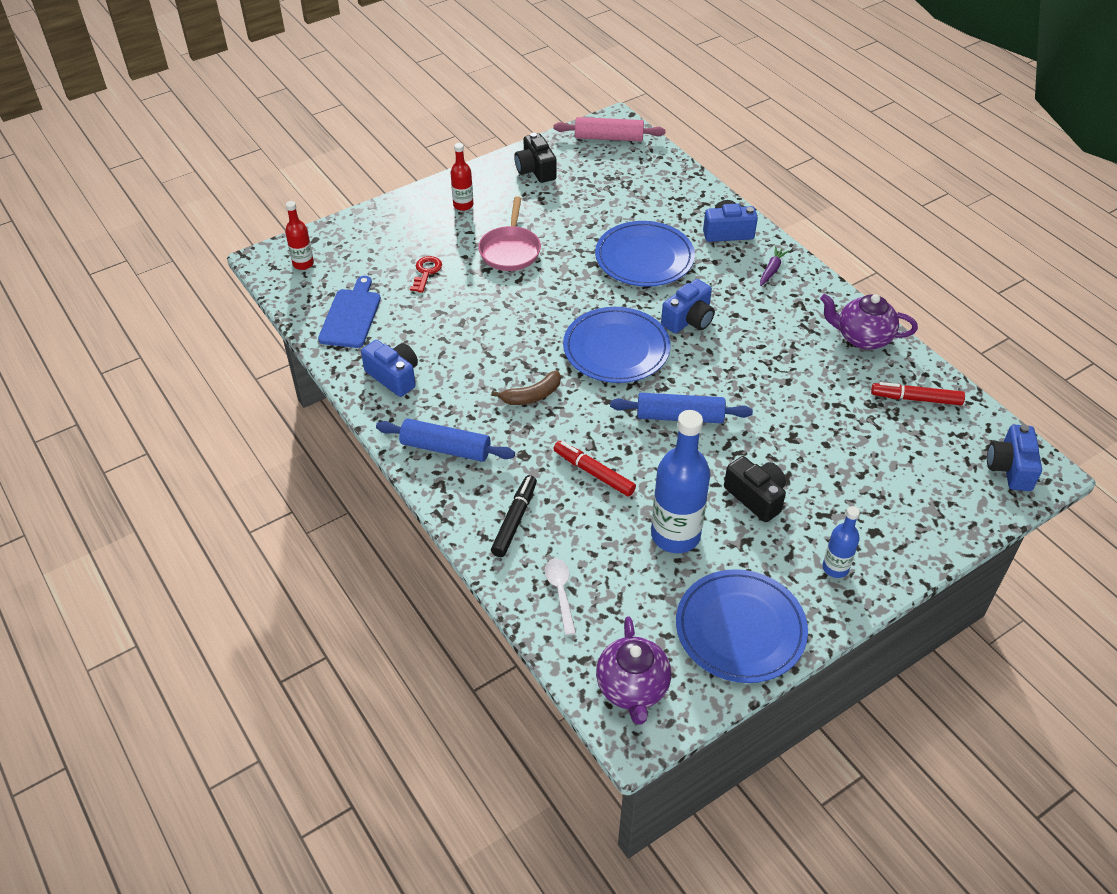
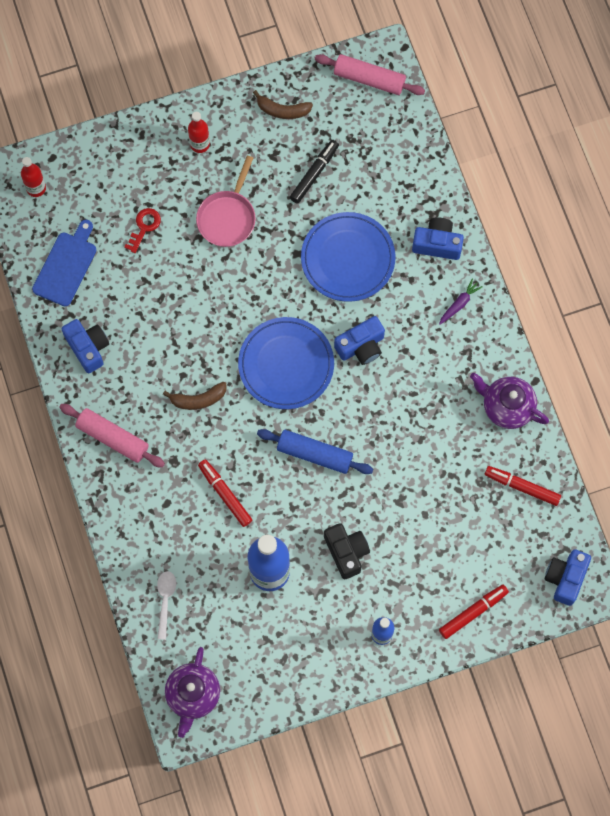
camera: 15 degrees right, 25 degrees up
(445, 448) = (113, 438): blue rolling pin -> pink rolling pin
(514, 520) = (149, 524): black marker -> black marker (314, 173)
(535, 170) = (282, 110): black camera -> brown banana
(740, 629) = (288, 668): blue plate -> none
(928, 522) = (473, 612): none -> red marker

